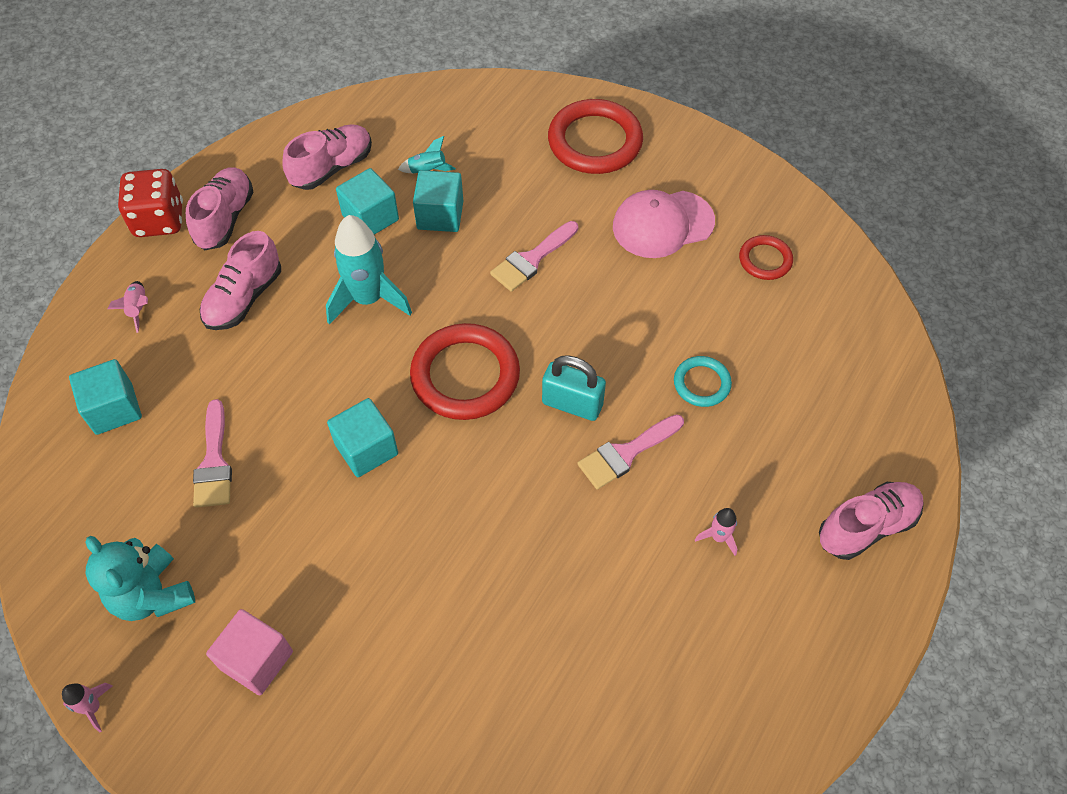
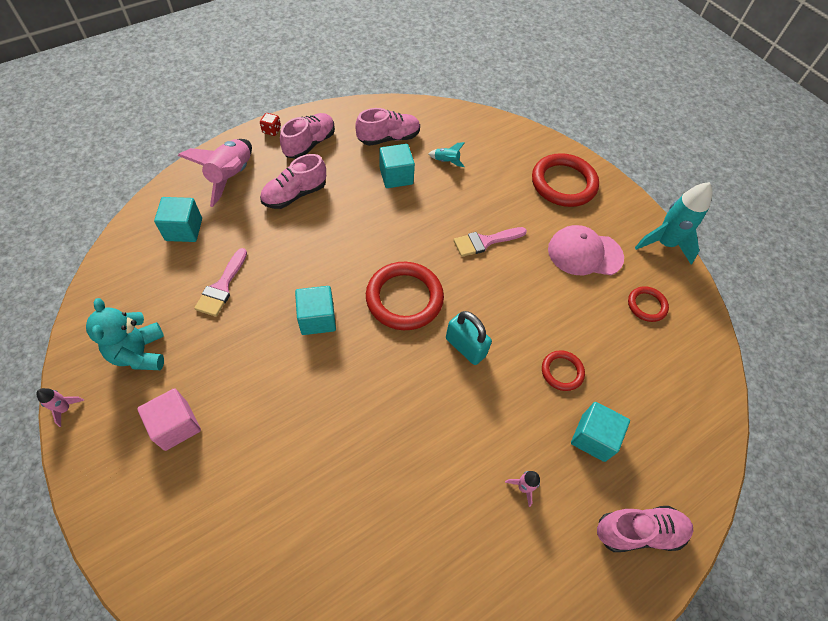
camera: 20 degrees right, 0 degrees up
(138, 309) = (231, 177): pink rocket -> pink rocket, size x2.20
(159, 220) = (271, 130): red dice -> red dice, size x0.48
(368, 299) = (368, 225): turquoise rocket -> turquoise rocket (664, 243)
(440, 215) = (440, 191): turquoise cube -> turquoise cube (593, 437)
(626, 453) = (486, 397): pink brush -> none
(701, 383) = (562, 372): turquoise ring -> red ring

